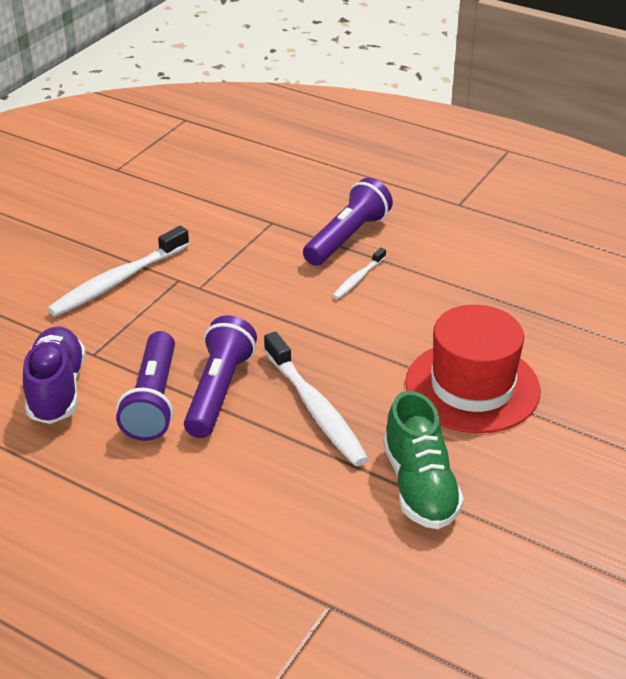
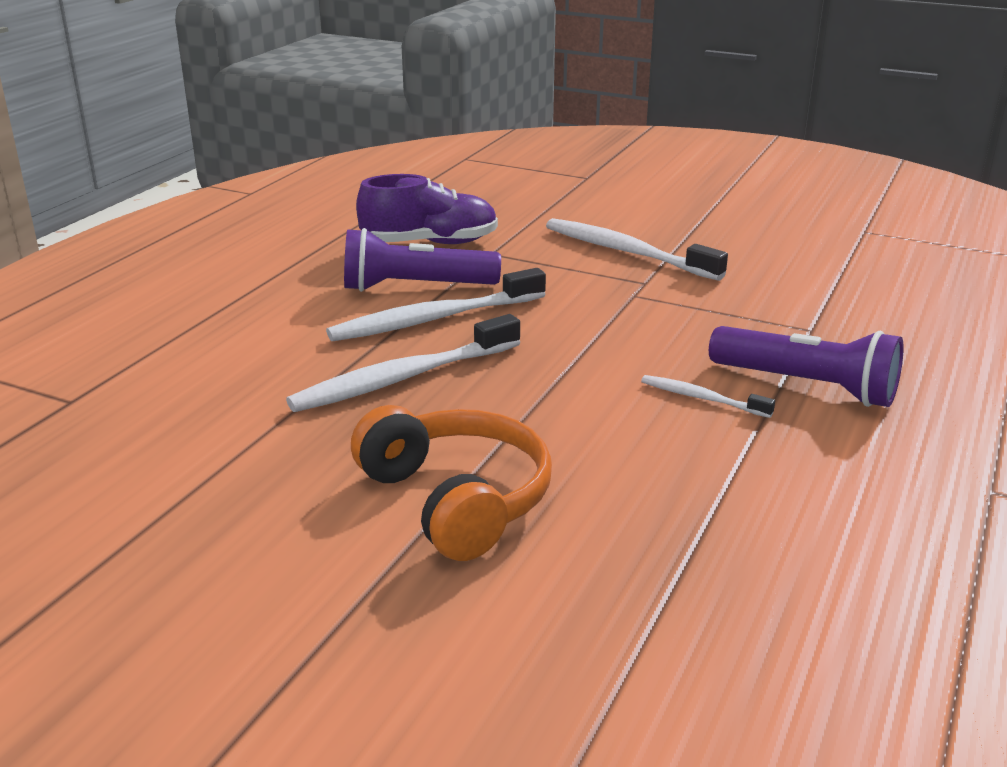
camera: 85 degrees right, 10 degrees down
(219, 390) = (434, 319): purple flashlight -> white toothbrush
(419, 486) = (247, 455): green shoe -> none
(472, 387) = (457, 500): red hat -> orange headphones

